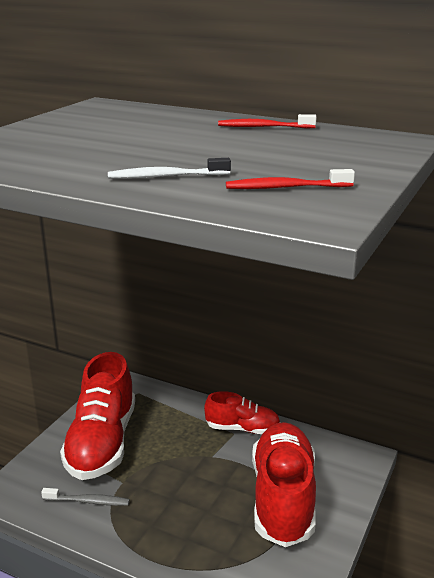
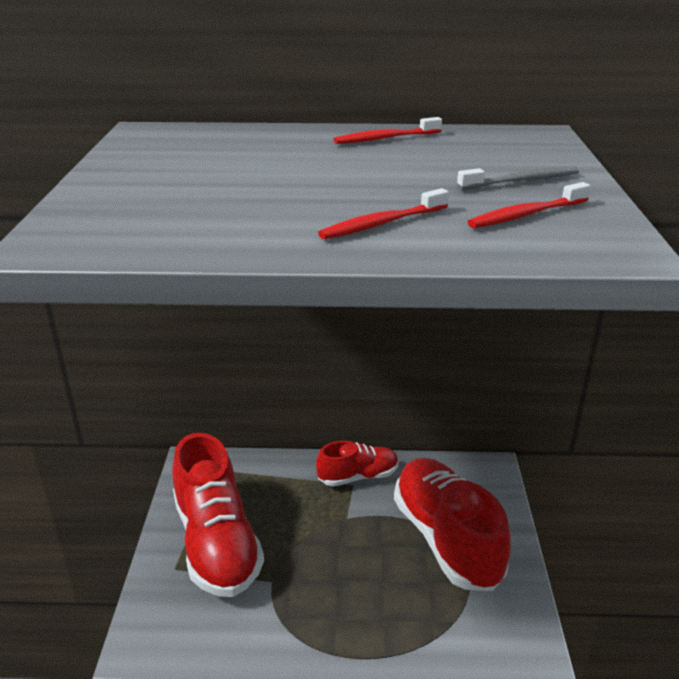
camera: 25 degrees left, 5 degrees up
(88, 501) = (248, 618): grey toothbrush -> grey toothbrush (521, 181)
(166, 176) = (382, 223): white toothbrush -> red toothbrush

